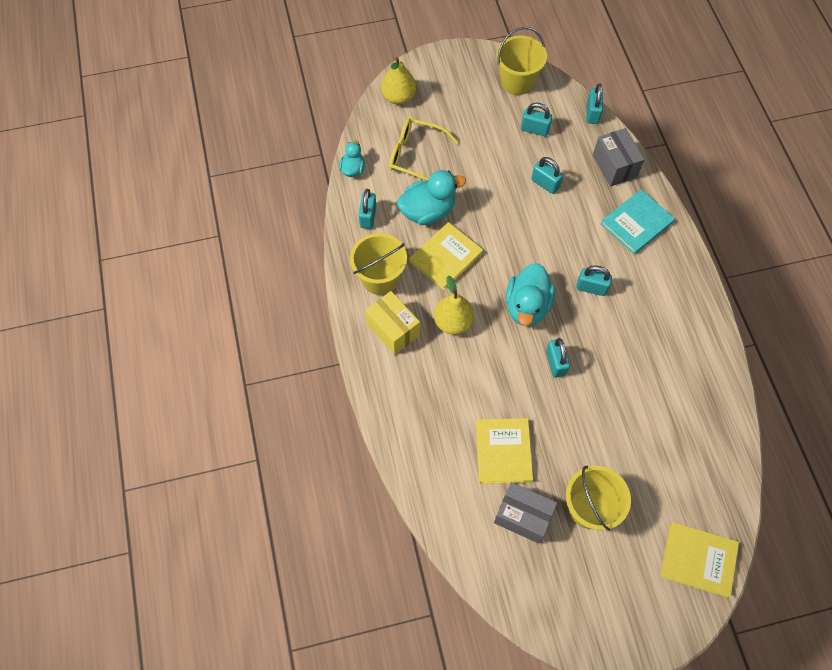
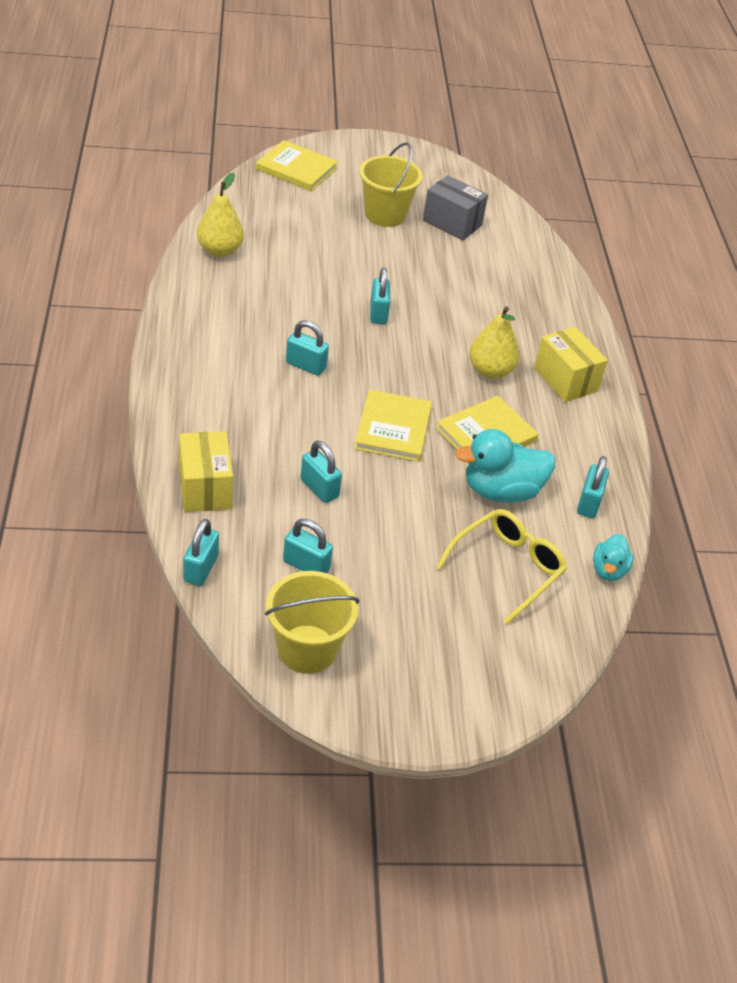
camera: 175 degrees left, 20 degrees down
(380, 278) = (577, 431): yellow bucket -> none
(398, 97) = (523, 668): yellow pear -> yellow pear (220, 250)
(416, 156) = (507, 568): yellow glasses -> yellow glasses turned 75 degrees counterclockwise
(503, 451) = (459, 264): yellow book -> yellow book (393, 428)
(527, 306) = (394, 366): turquoise duck -> none
(614, 166) = (205, 488): grey box -> yellow box
(636, 223) = (211, 415): turquoise book -> none

